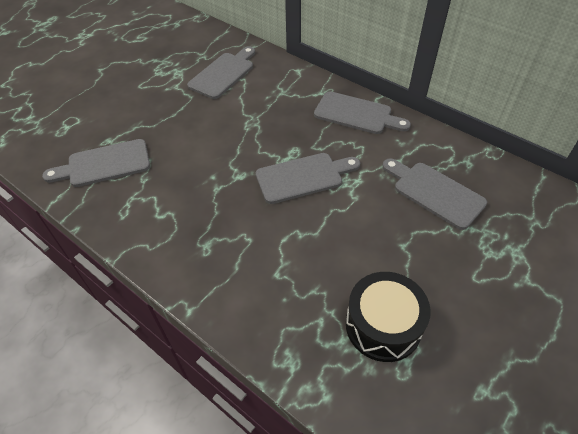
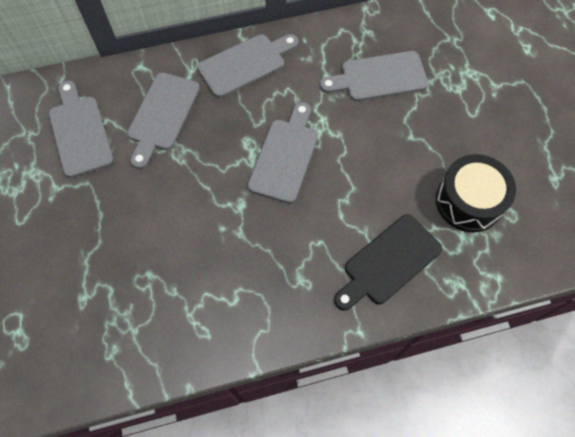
camera: 55 degrees left, 15 degrees up
(104, 164) = (118, 319): grey cutting board -> grey cutting board (162, 115)
(269, 296) = (388, 262): none -> black cutting board

